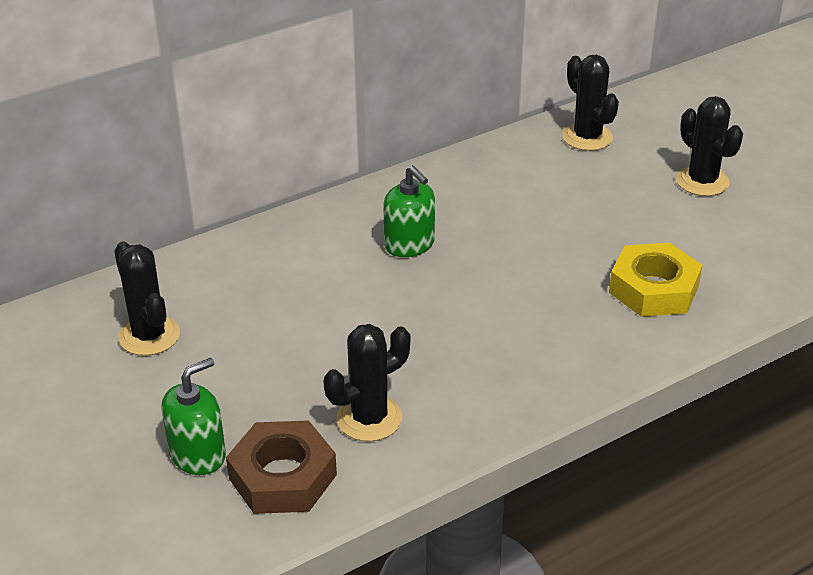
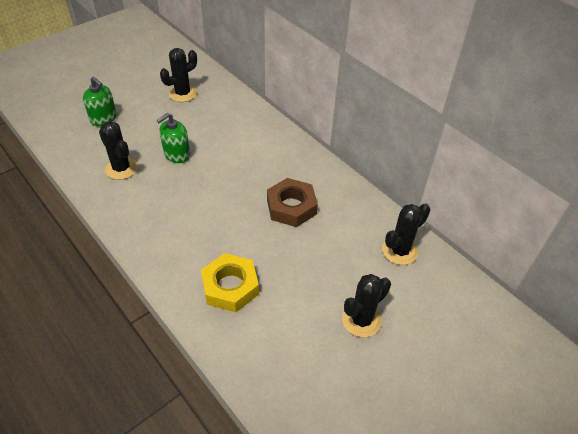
camera: 80 degrees right, 10 degrees up
(282, 477) = (86, 145): brown nut -> brown nut (291, 207)
(409, 244) = (262, 172): green soap dispenser -> green soap dispenser (177, 154)

